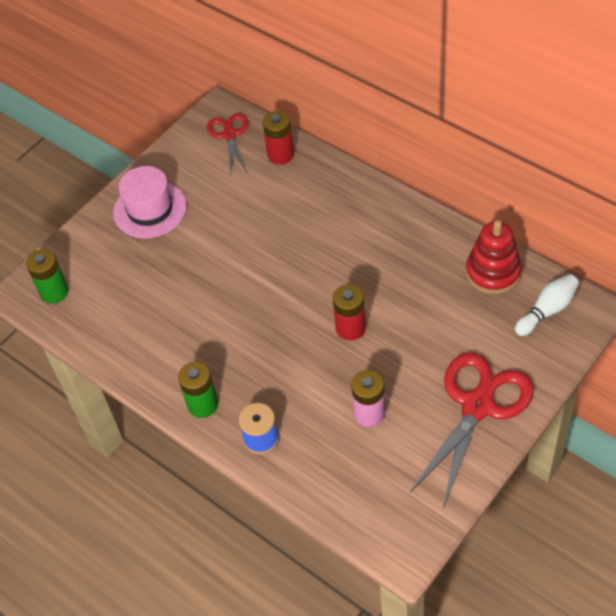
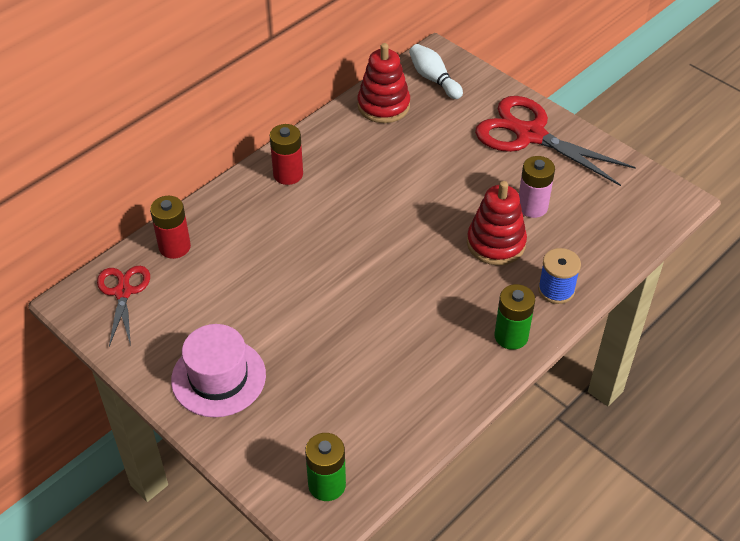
camera: 90 degrees left, 5 degrees down
(229, 135) = (123, 292): red scissors -> red scissors turned 90 degrees clockwise
(314, 385) = (496, 243): none -> red stacking toy
(350, 328) = (431, 210): red battery -> red battery (288, 174)

